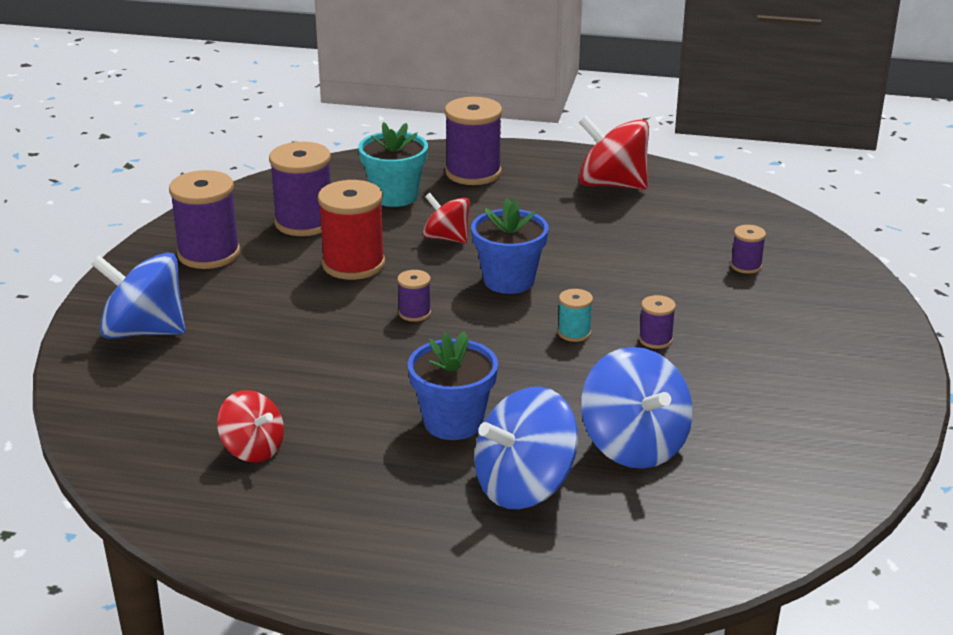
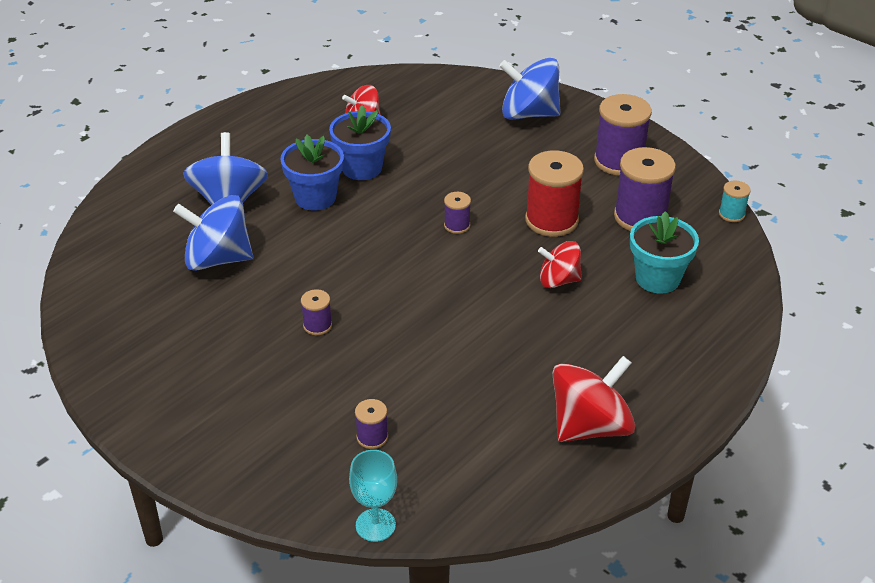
camera: 120 degrees right, 10 degrees up
(144, 331) = (529, 114): blue spinning top -> blue spinning top turned 120 degrees counterclockwise
(446, 238) = (558, 280): red spinning top -> red spinning top turned 150 degrees counterclockwise
(473, 173) = (676, 342): purple spool -> none
(509, 280) = (464, 287): blue flower pot -> blue flower pot (362, 168)
(574, 333) = (363, 289): turquoise spool -> turquoise spool (731, 214)
(822, 237) = (375, 525): none -> turquoise goblet

